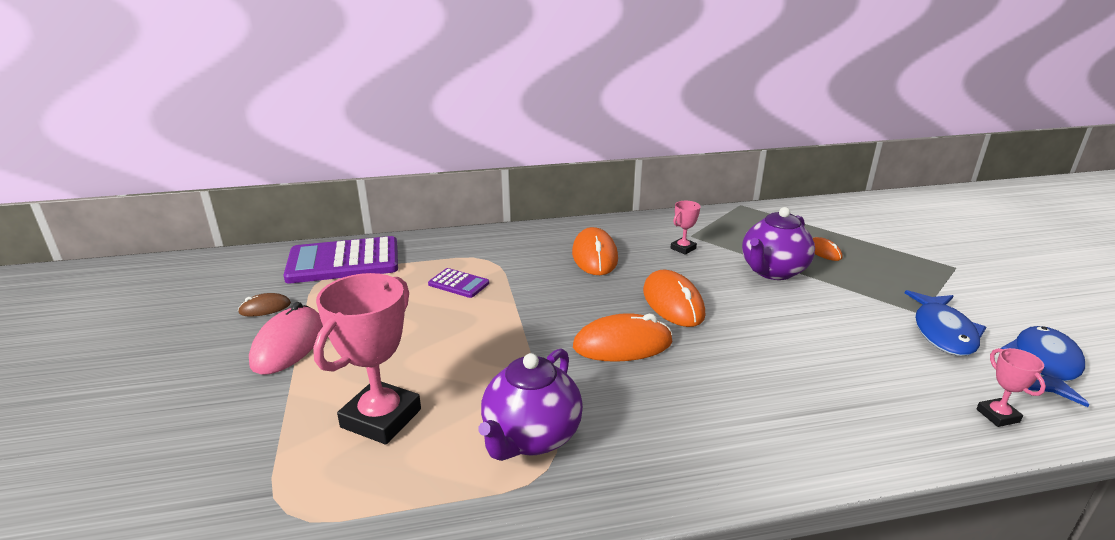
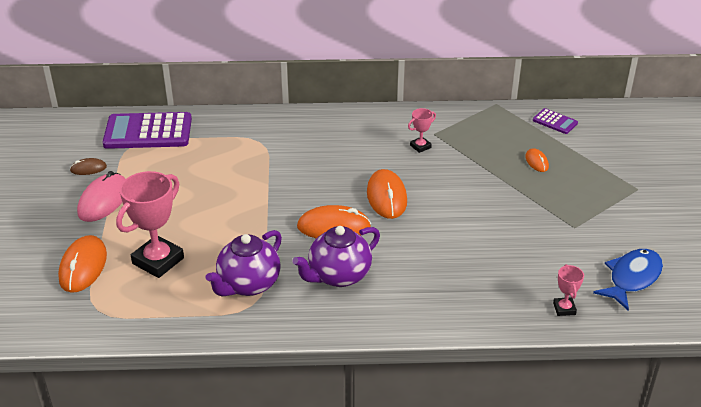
camera: 10 degrees right, 10 degrees up
(458, 284) = (231, 162): purple calculator -> purple calculator (555, 122)
(595, 256) = (345, 147): orange mouse -> orange mouse (83, 267)
(772, 271) = (481, 177): purple teapot -> purple teapot (338, 276)
(943, 332) = (578, 244): blue fish -> none

